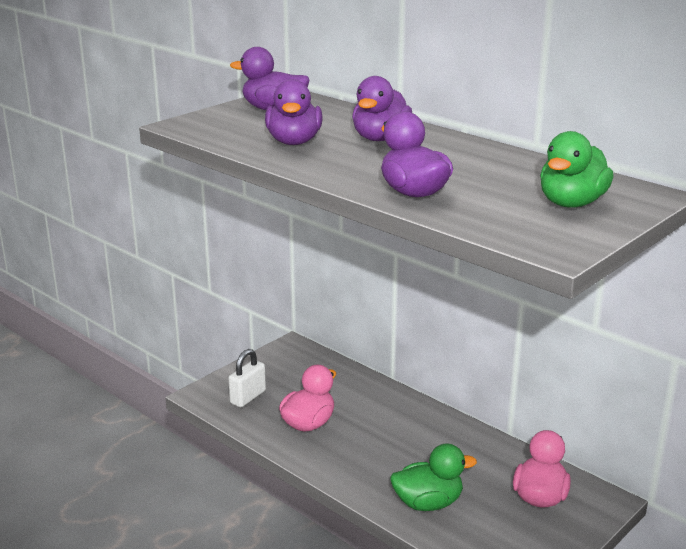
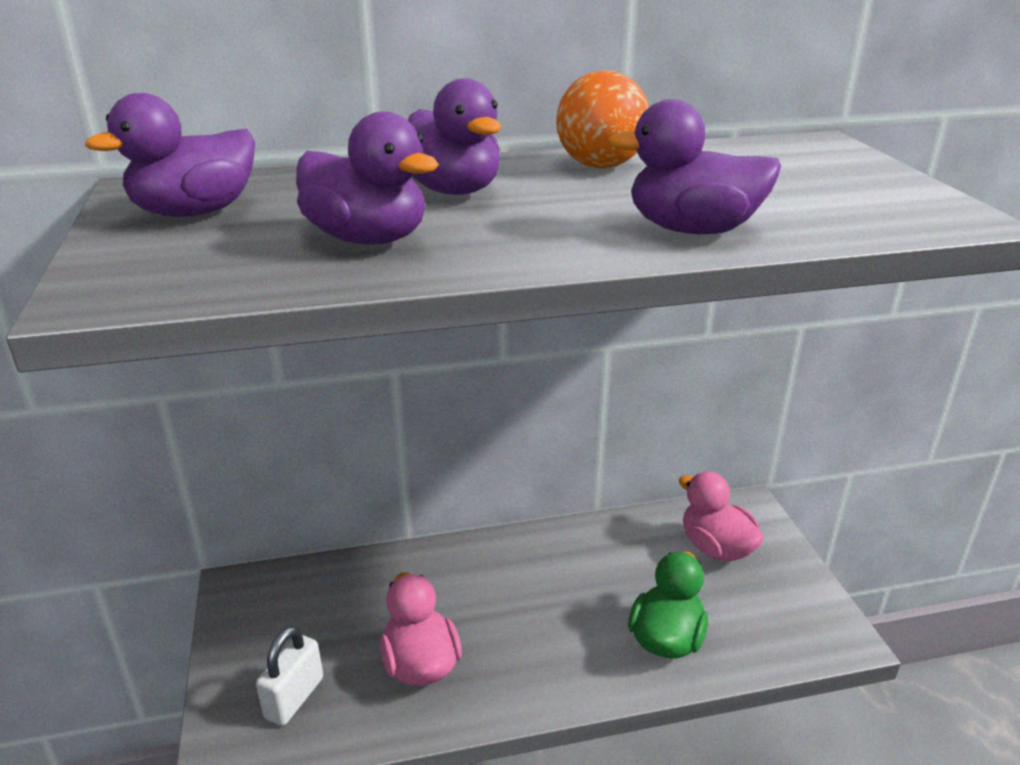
camera: 55 degrees left, 5 degrees up
(248, 397) = (294, 698): white padlock -> white padlock turned 45 degrees clockwise
(479, 155) = (600, 166): none -> orange ball
(571, 203) = (816, 174): green duck -> none

